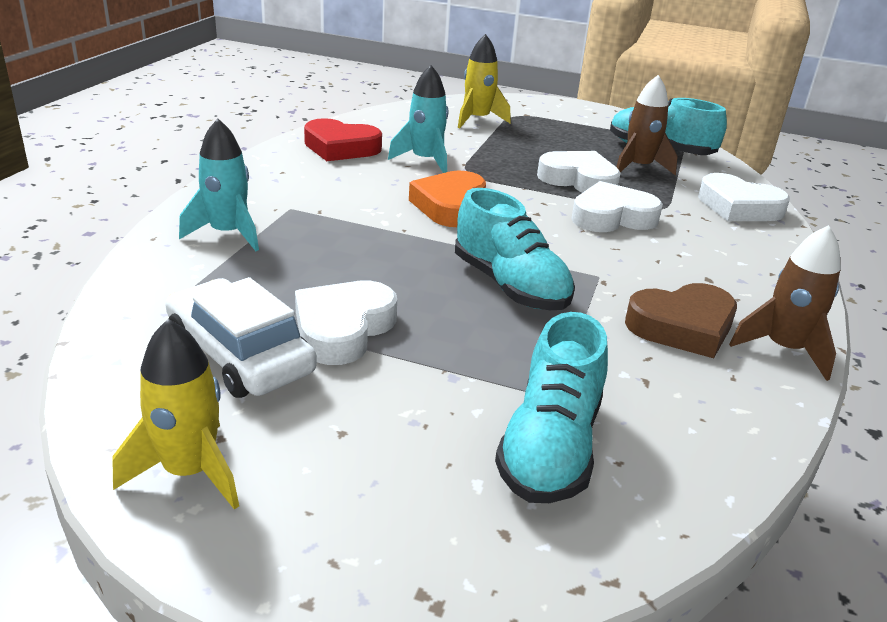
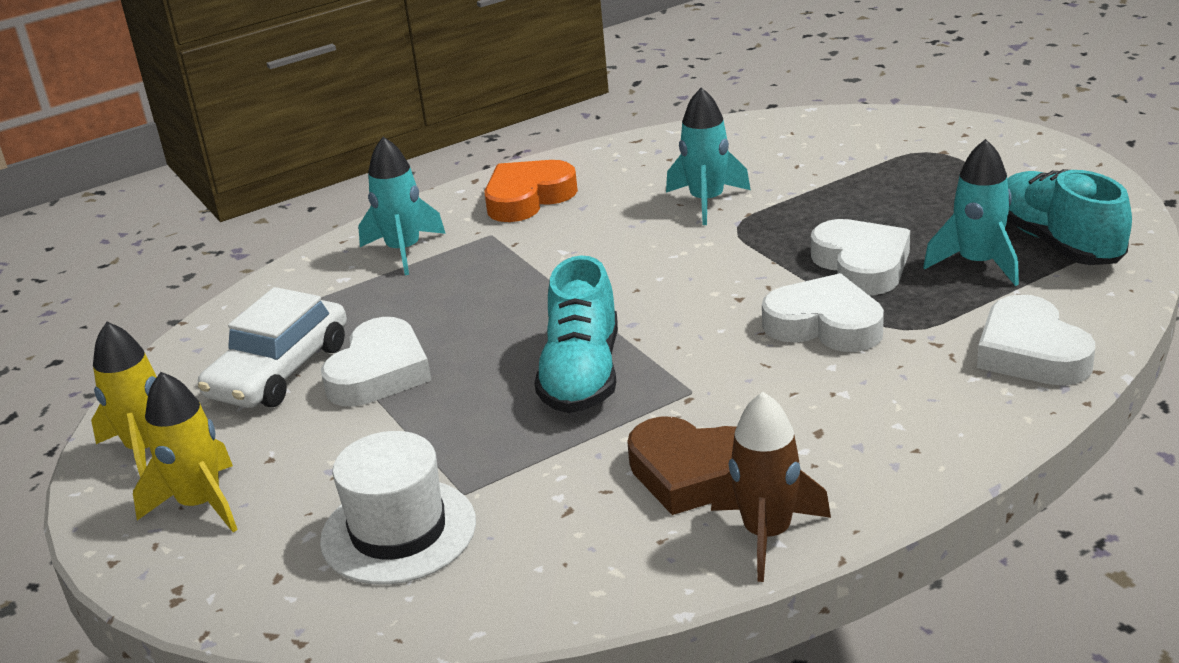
camera: 45 degrees right, 0 degrees up
(240, 354) = (279, 370): white car -> white car turned 150 degrees counterclockwise
(341, 148) = (636, 166): red heart -> none
(343, 329) = (379, 372): white heart -> white heart turned 135 degrees clockwise
(450, 206) = (653, 267): orange heart -> orange heart (528, 198)
(477, 120) = (859, 151): yellow rocket -> yellow rocket (201, 504)
(550, 447) = (398, 531): turquoise shoe -> white hat
(638, 168) = (977, 263): brown rocket -> turquoise rocket

